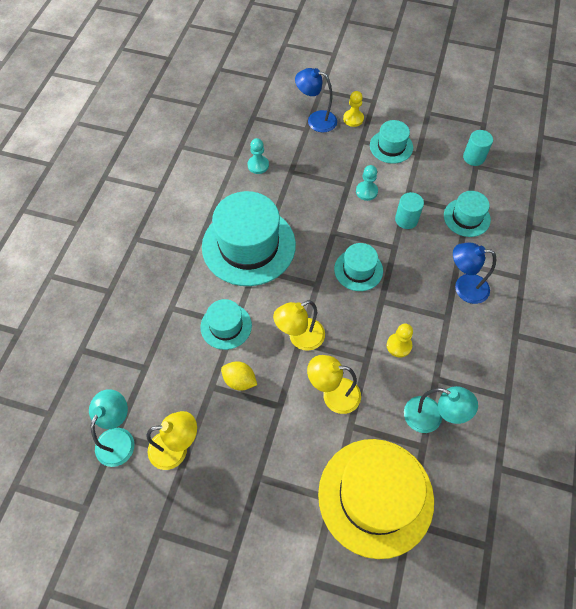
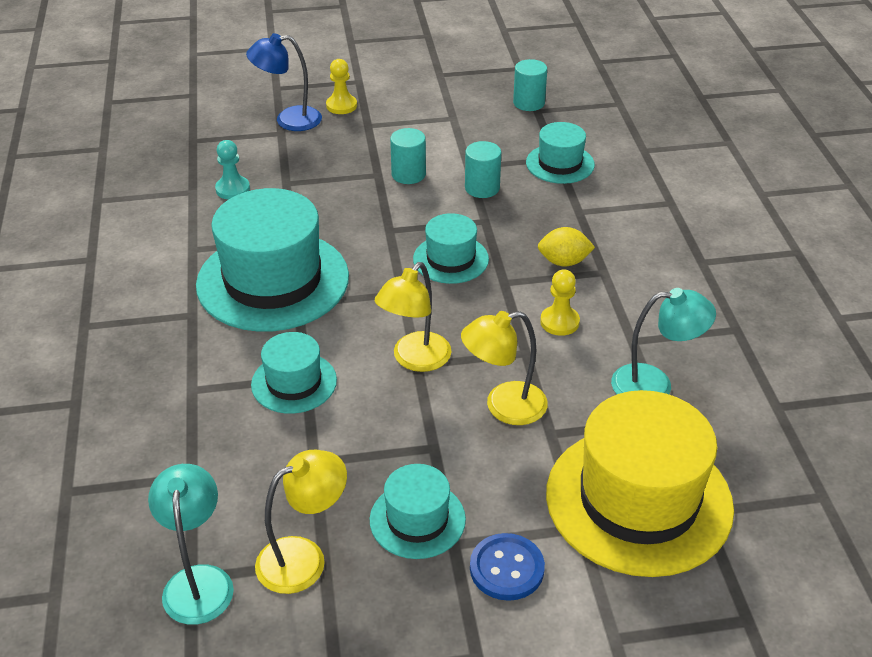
camera: 25 degrees left, 20 degrees down
(239, 380) = (354, 439): yellow lemon -> yellow lemon (564, 262)
(277, 507) = (506, 568): none -> blue button
(366, 191) = (408, 174): turquoise pawn -> turquoise cylinder
(391, 146) = (412, 120): turquoise hat -> turquoise hat (417, 519)
(464, 287) = (604, 234): blue lamp -> none

